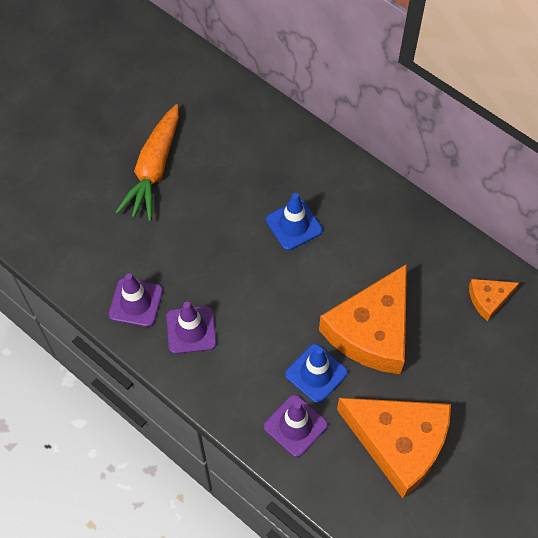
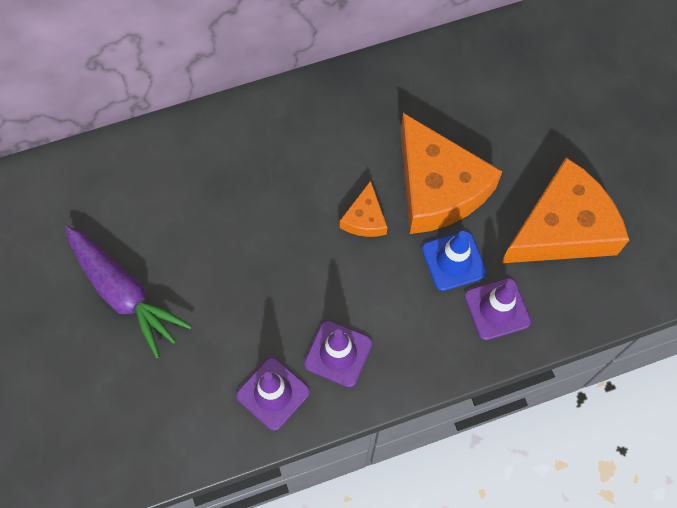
camera: 60 degrees left, 5 degrees up
(154, 169) = (124, 293): orange carrot -> purple carrot
(294, 225) = (281, 193): blue traffic cone -> none
(488, 299) = (464, 74): orange cheese -> orange cheese (365, 218)

